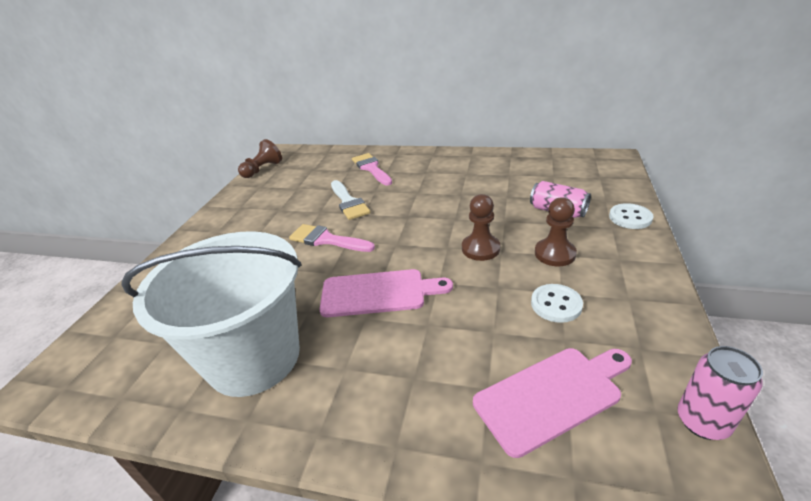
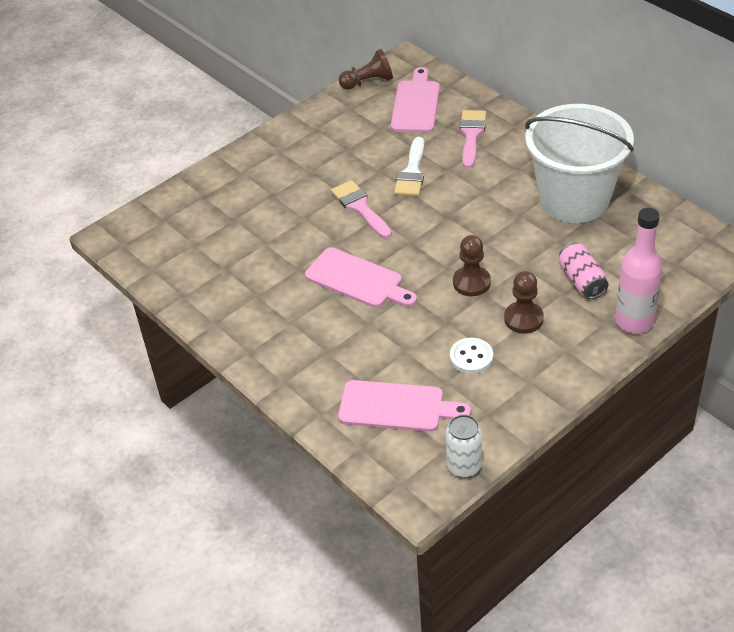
camera: 35 degrees right, 10 degrees up
(254, 357) = (242, 285): white bucket -> white bucket (574, 200)
(312, 168) = (415, 104): none -> pink cutting board
(630, 218) = (634, 321): white button -> pink bottle
(702, 422) = (464, 466): pink can -> white can

